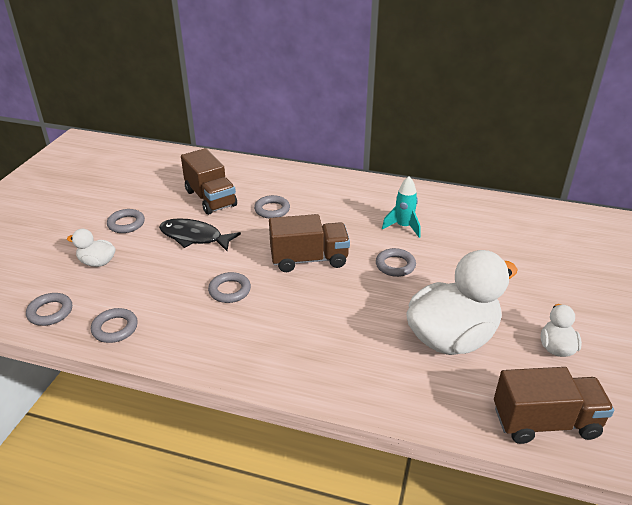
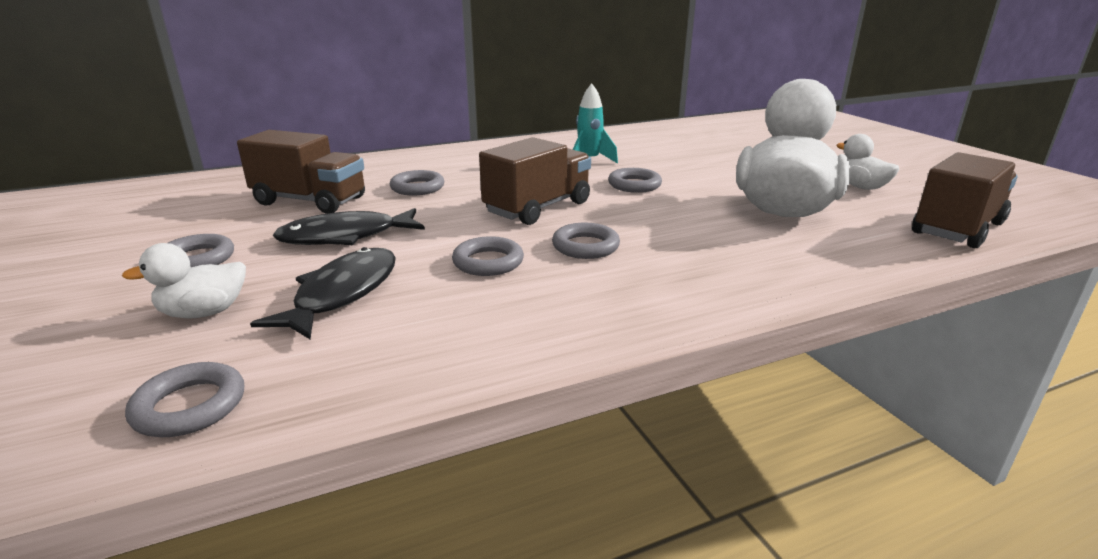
camera: 40 degrees left, 10 degrees down
(115, 328) = (370, 367): grey ring -> grey ring (585, 246)
(151, 278) = (342, 294): none -> black fish

